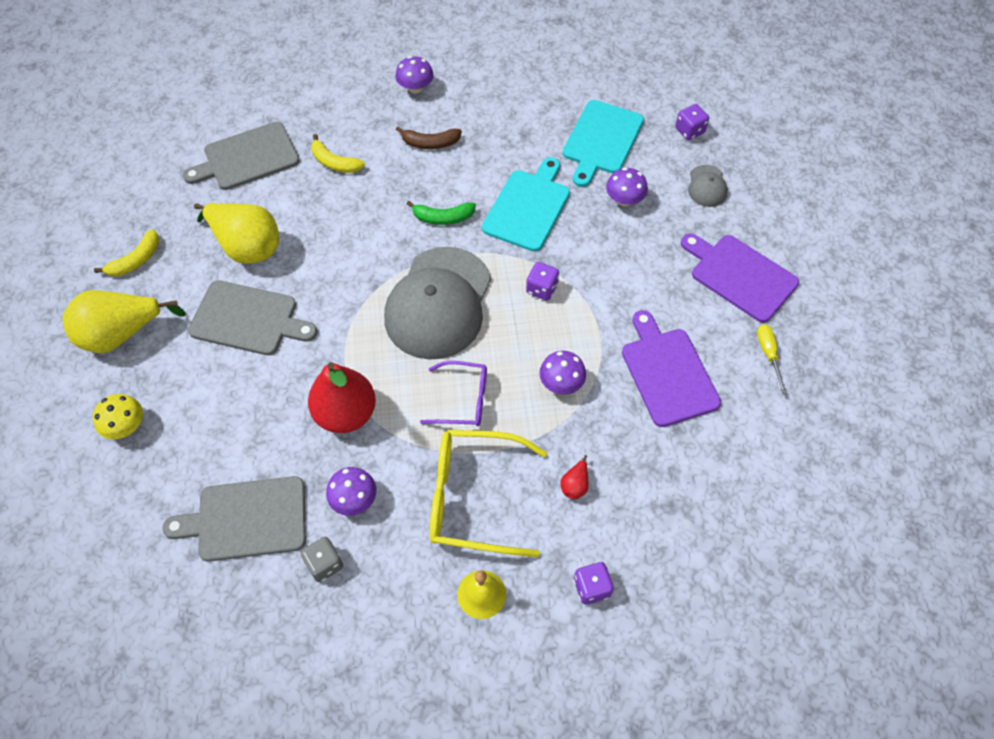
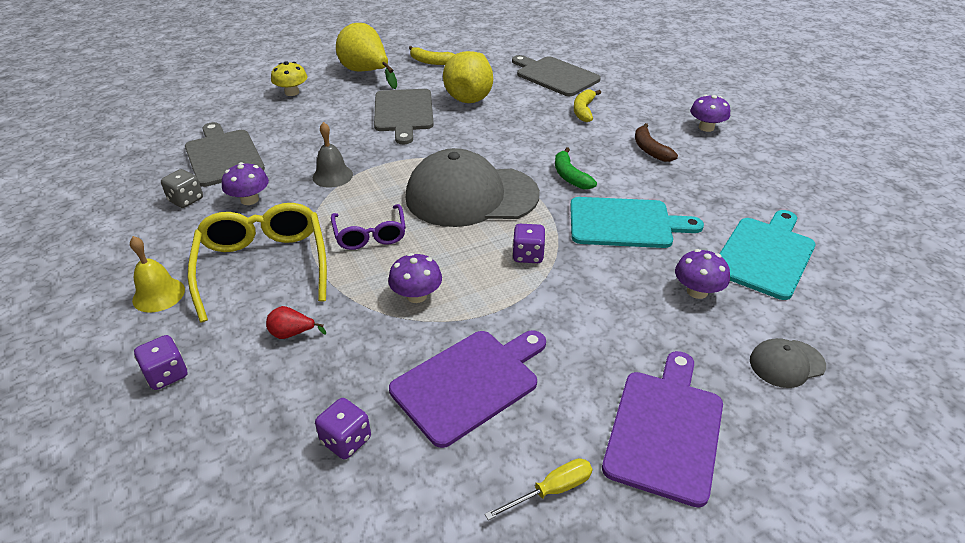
camera: 70 degrees right, 20 degrees down
(346, 413) = (332, 176): red pear -> grey bell
(601, 140) = (765, 255): turquoise cutting board -> turquoise cutting board turned 120 degrees clockwise
(689, 131) = (861, 327): purple dice -> purple dice (346, 440)

